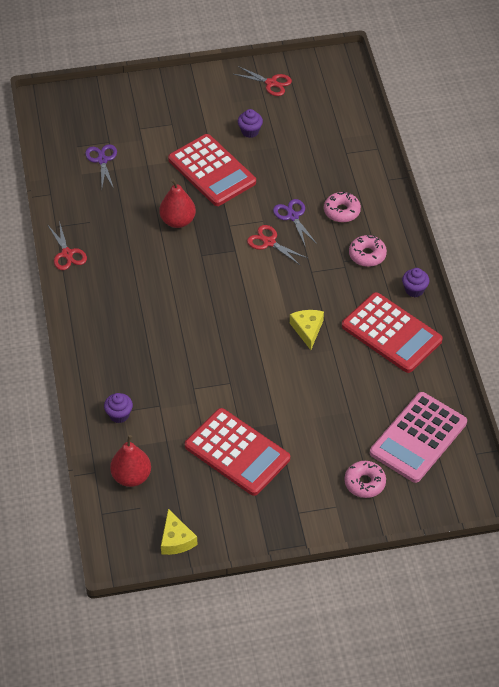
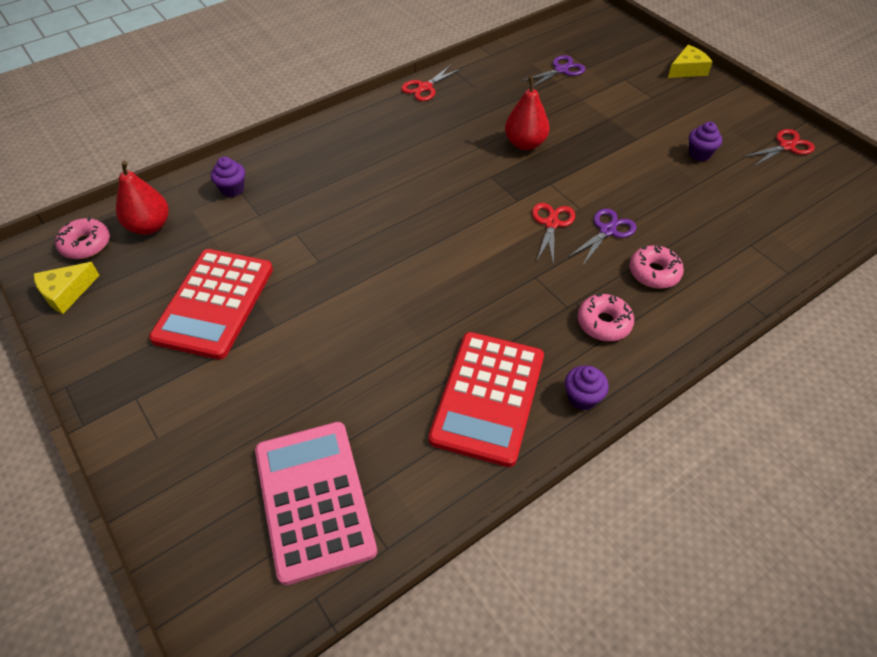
camera: 65 degrees right, 0 degrees up
(212, 171) = (615, 145): red calculator -> none
(271, 83) = (786, 146): red scissors -> red scissors turned 120 degrees counterclockwise
(307, 330) = (440, 305): yellow cheese -> yellow cheese (687, 70)
(364, 483) = (207, 458): pink donut -> pink donut (86, 244)
(418, 438) = (314, 499): pink calculator -> pink calculator turned 60 degrees clockwise

